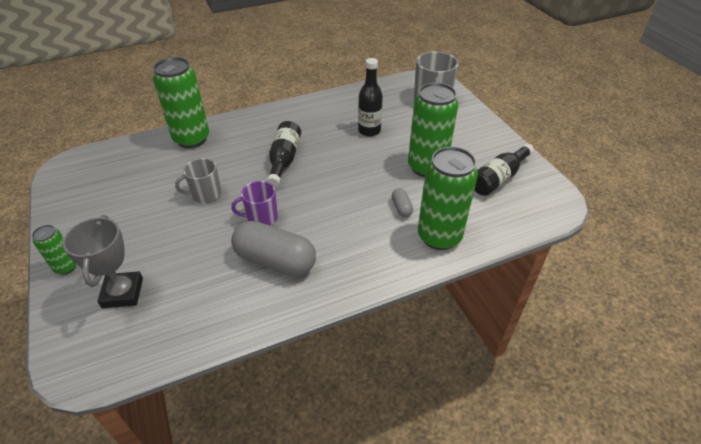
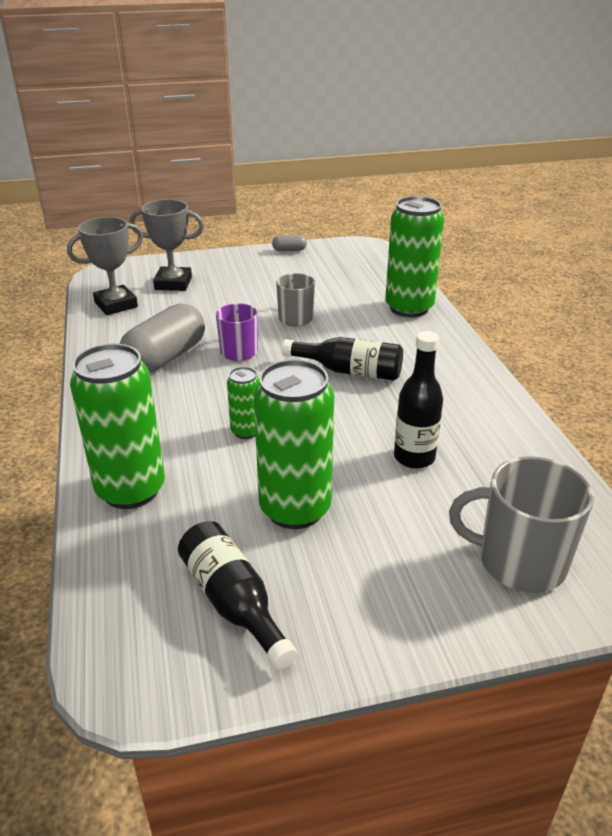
camera: 100 degrees right, 10 degrees down
(66, 267) = (220, 259): green can -> green can (246, 431)
(170, 329) = (116, 305): none -> grey trophy
(401, 208) = (207, 463): grey capsule -> grey capsule (289, 250)

